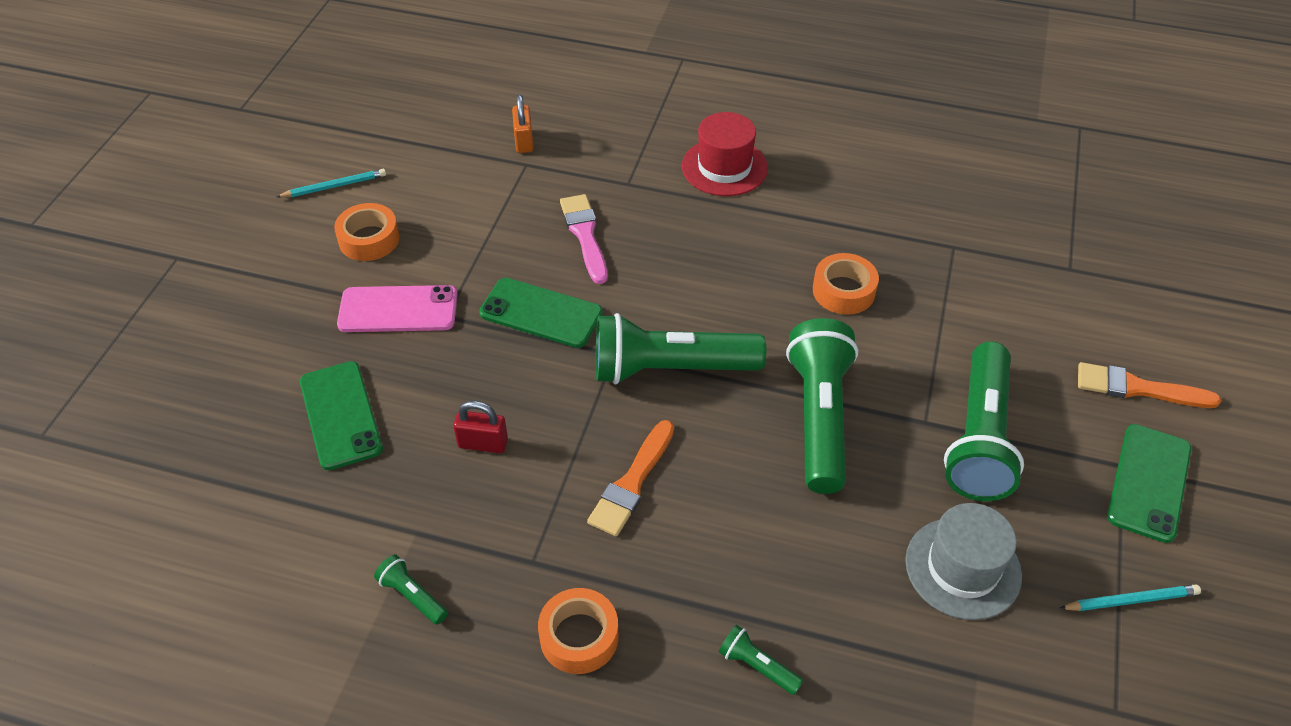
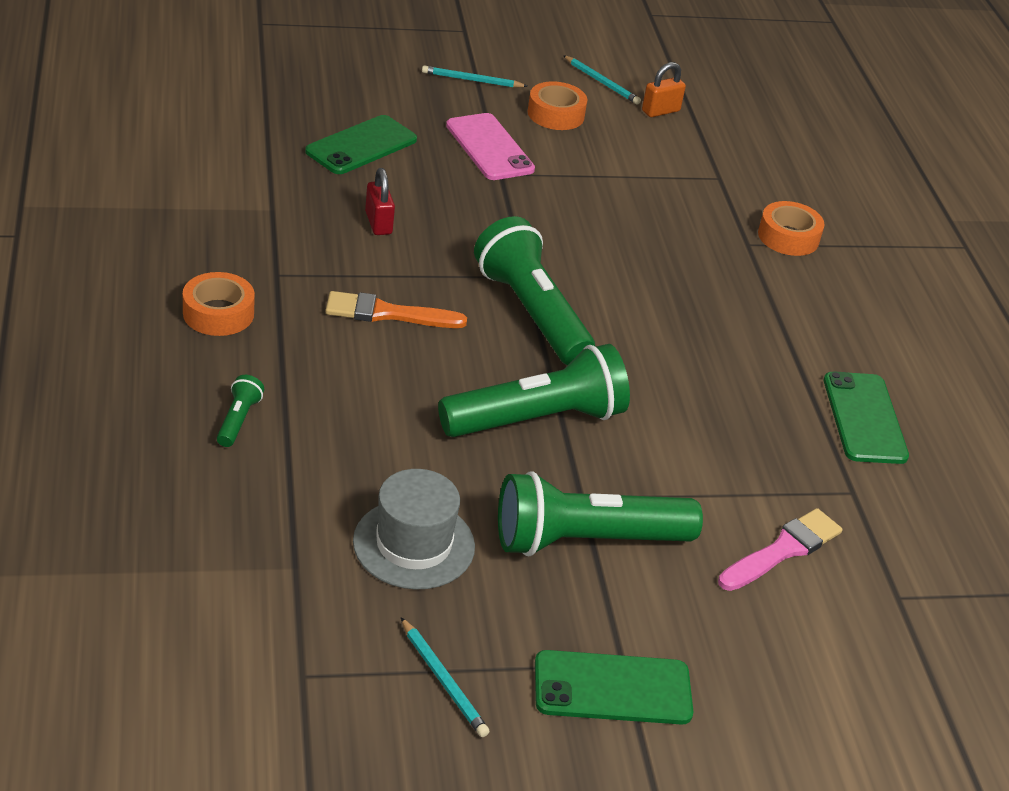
camera: 60 degrees right, 10 degrees down
(273, 283) = (472, 80): none -> turquoise pencil
(412, 596) = (213, 220): green flashlight -> none
(524, 141) = (748, 170): orange padlock -> orange padlock (660, 111)
(541, 313) = (542, 224): green phone -> green phone (864, 418)
(585, 235) = (657, 230): pink brush -> pink brush (783, 550)
(724, 167) = (827, 303): red hat -> none
(843, 291) = (718, 414): orange tape -> orange tape (788, 237)
(1137, 388) = (748, 671): orange brush -> none

